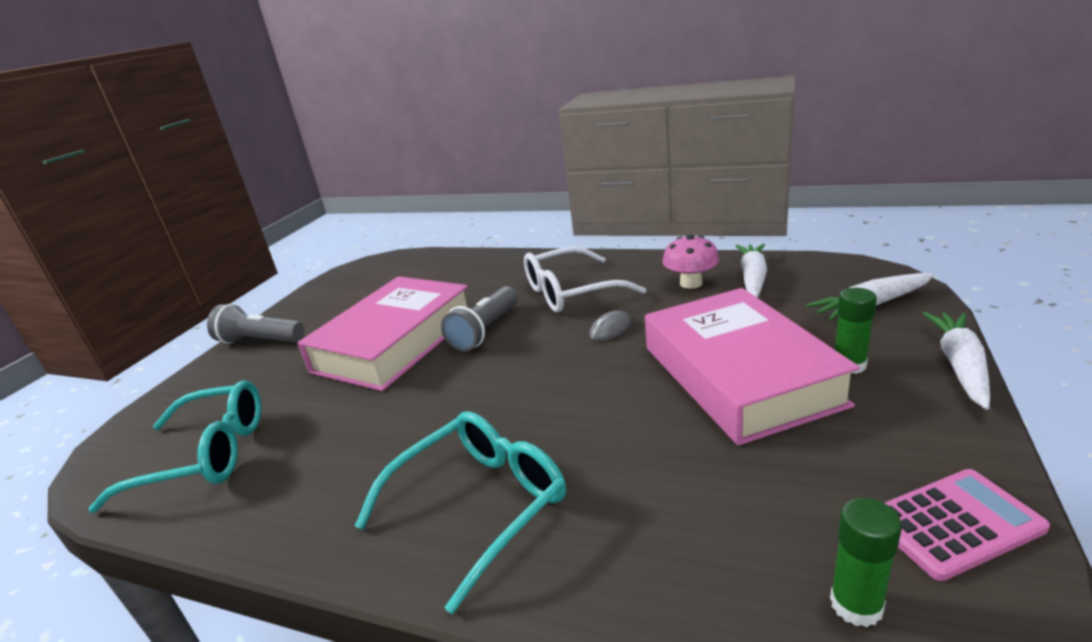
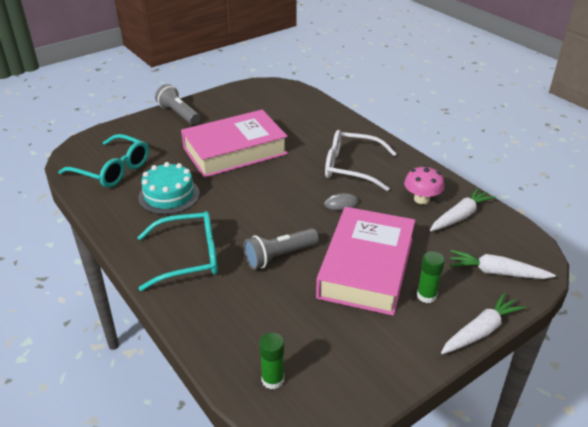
camera: 30 degrees right, 10 degrees up
(348, 439) = (169, 195): none -> turquoise cake
(485, 331) = (282, 168): grey flashlight -> grey flashlight (279, 256)
(954, 523) = (353, 383): pink calculator -> none

